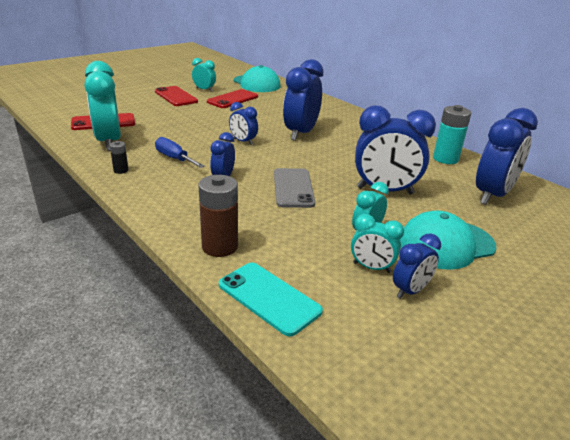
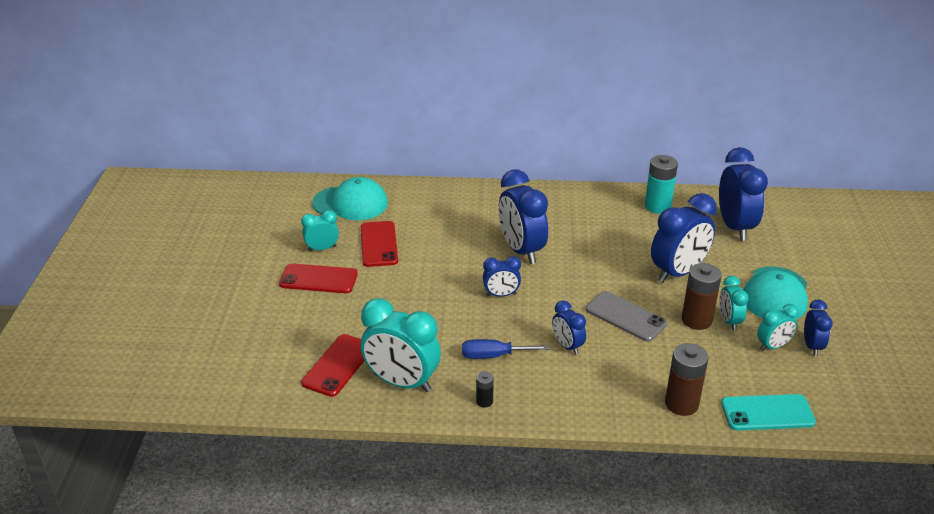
camera: 45 degrees left, 5 degrees up
(341, 218) = (696, 320): none -> brown battery

